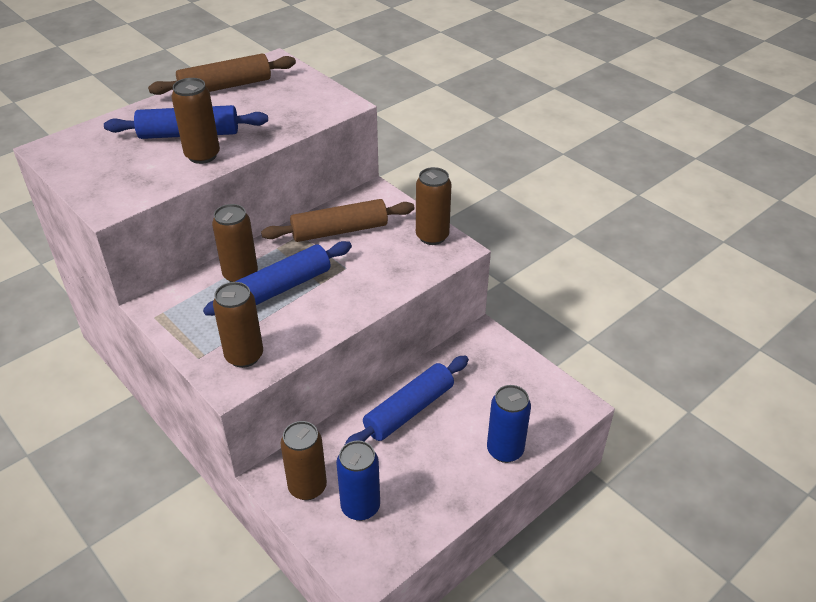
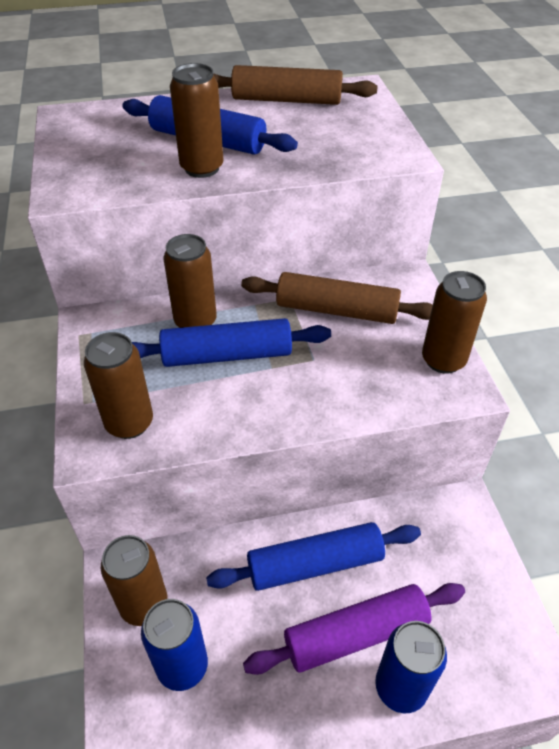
camera: 30 degrees right, 5 degrees up
(461, 436) = (356, 634): none -> purple rolling pin

